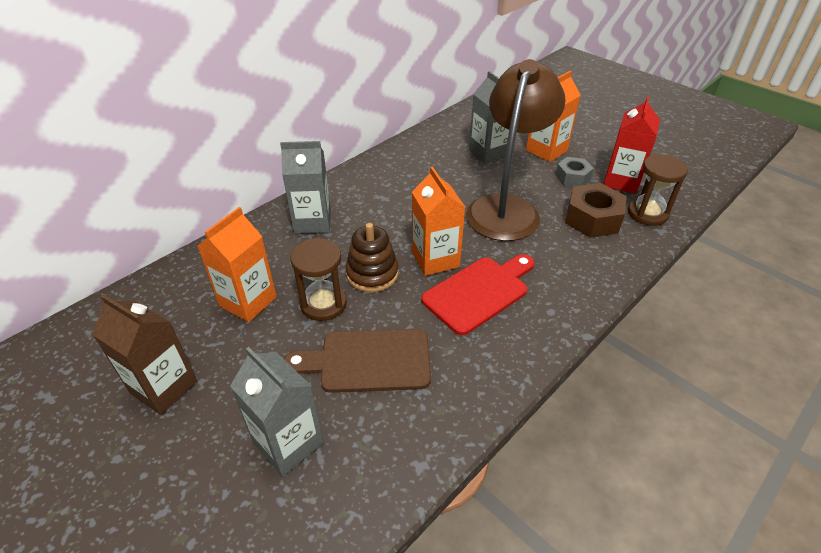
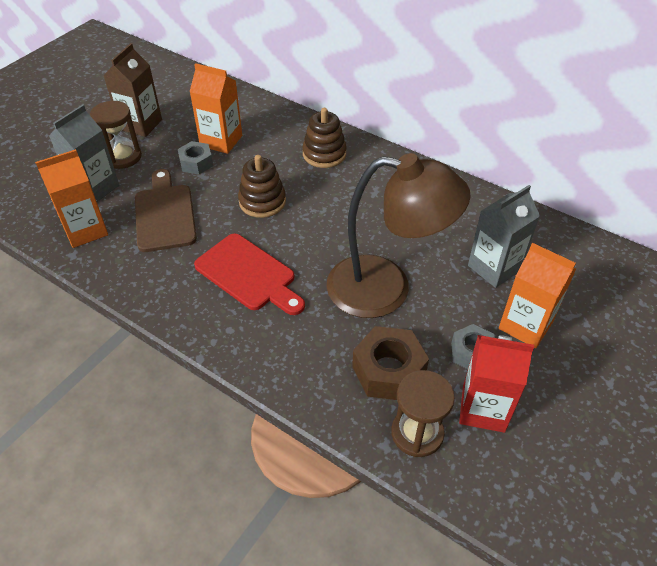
camera: 80 degrees right, 5 degrees up
(281, 327) = (196, 163): none -> grey nut
(312, 222) = (324, 154): grey carton -> brown stacking toy
(323, 304) = (223, 180): brown hourglass -> brown hourglass (123, 157)
(435, 259) = (289, 240): orange carton -> orange carton (85, 230)

